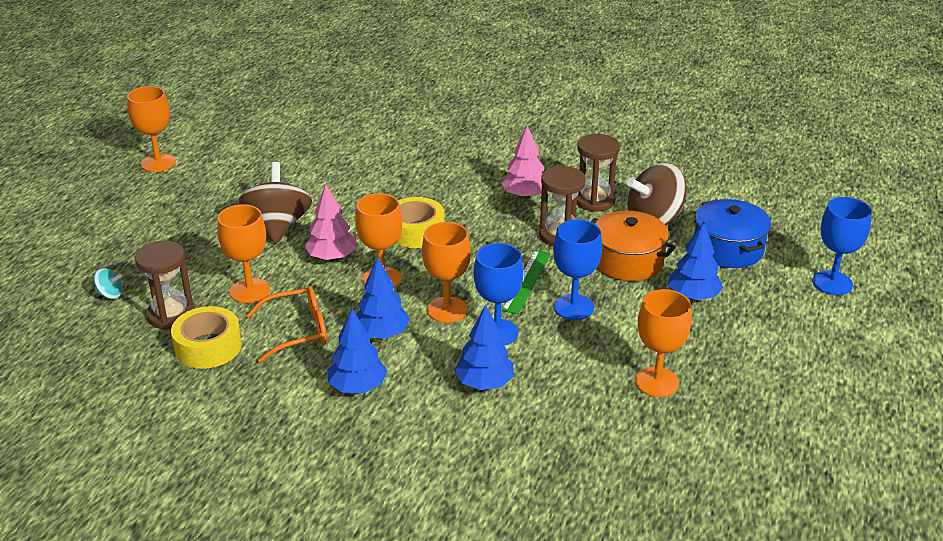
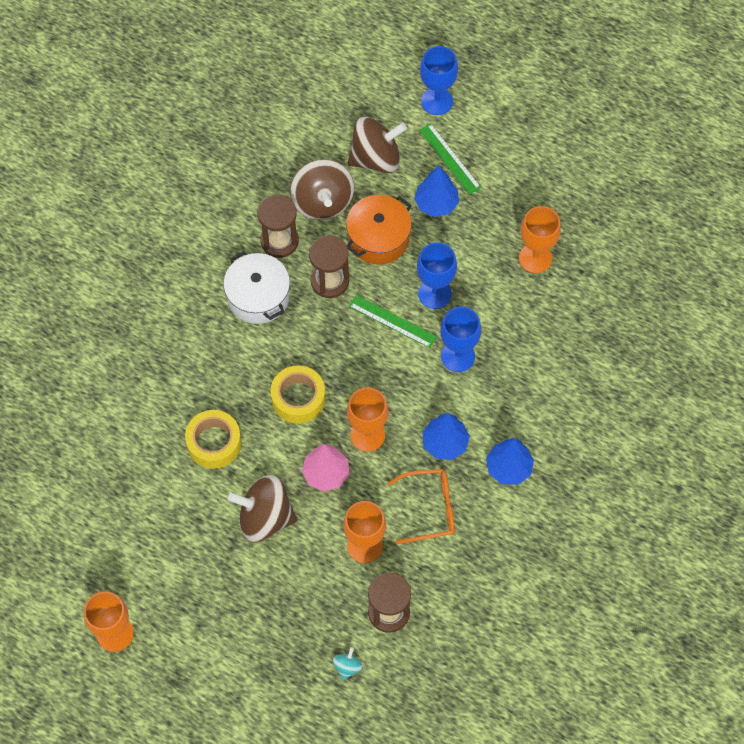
camera: 80 degrees left, 30 degrees up
(208, 347) = (438, 581): yellow tape -> yellow tape (214, 443)
(297, 331) = (429, 509): orange glasses -> orange glasses turned 90 degrees clockwise
(447, 310) = (421, 389): orange goblet -> none
(484, 383) = (518, 376): blue tree -> none
(525, 196) = (258, 297): pink tree -> white pot
(728, 249) = (376, 158): blue pot -> brown spinning top
(760, 300) = (449, 158): none -> green ruler

